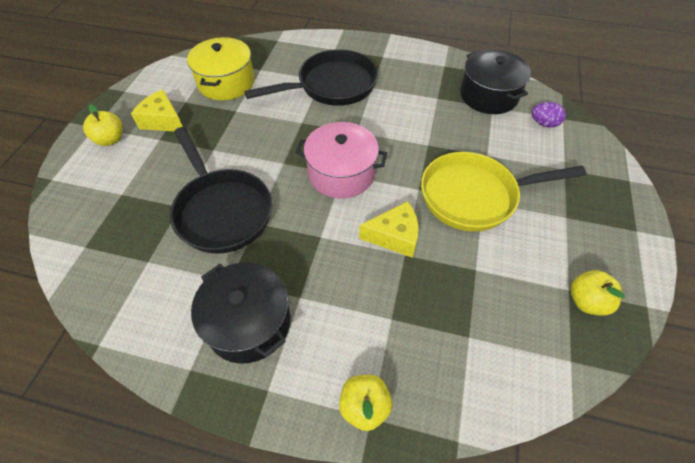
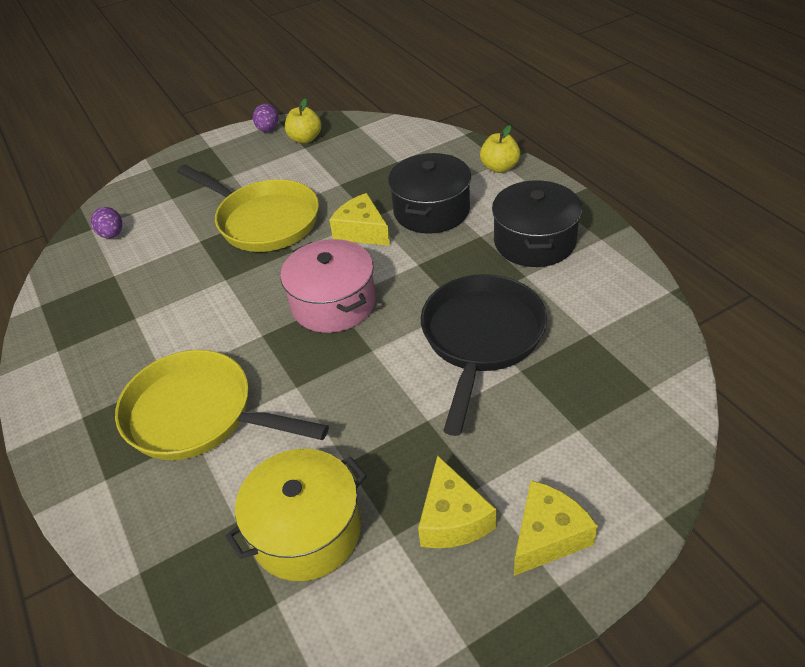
camera: 130 degrees left, 10 degrees down
(110, 139) = (547, 536): yellow apple -> yellow cheese
(332, 86) = (198, 415): black pan -> yellow pan
(488, 95) = (94, 287): black pot -> black pot (431, 210)
(635, 287) = (268, 129): none -> purple egg

